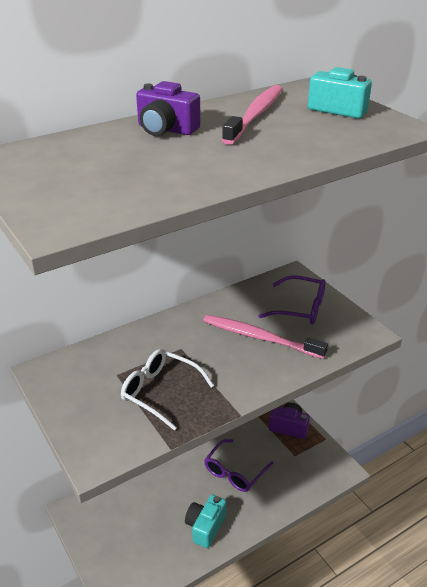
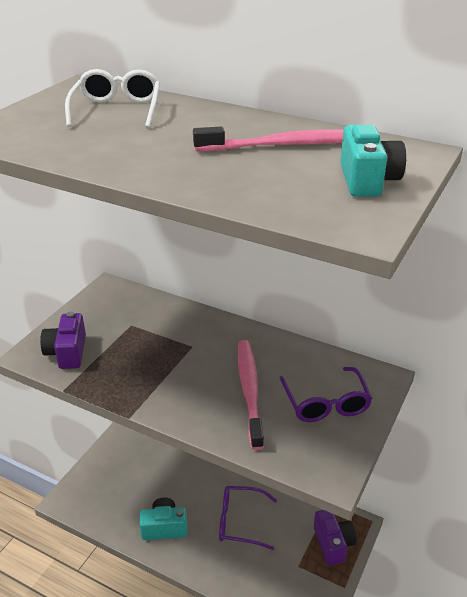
camera: 60 degrees right, 0 degrees up
(160, 392) = (126, 357): white glasses -> white glasses (117, 110)
(166, 129) = (200, 120): purple camera -> purple camera (67, 352)

